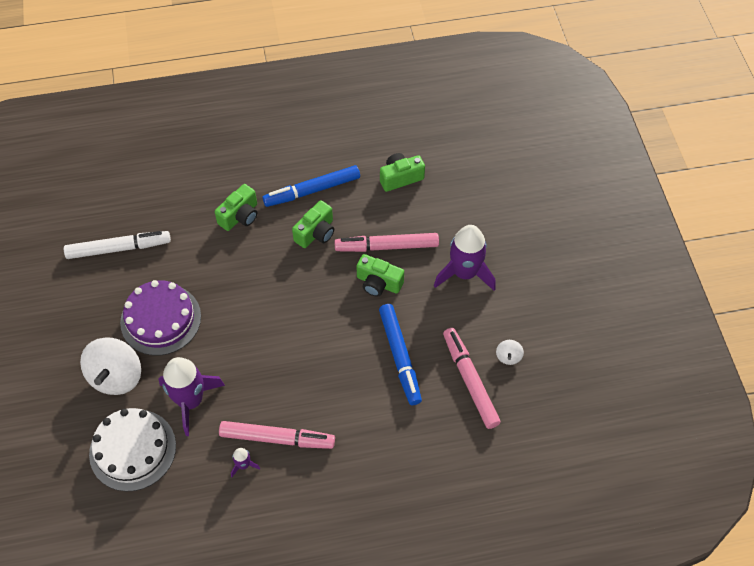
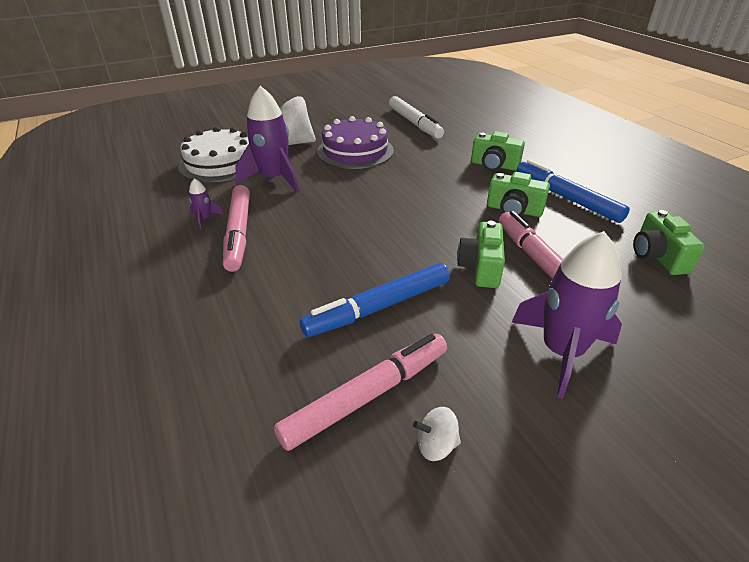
camera: 75 degrees right, 20 degrees down
(400, 178) = (657, 257): green camera -> green camera turned 150 degrees counterclockwise

